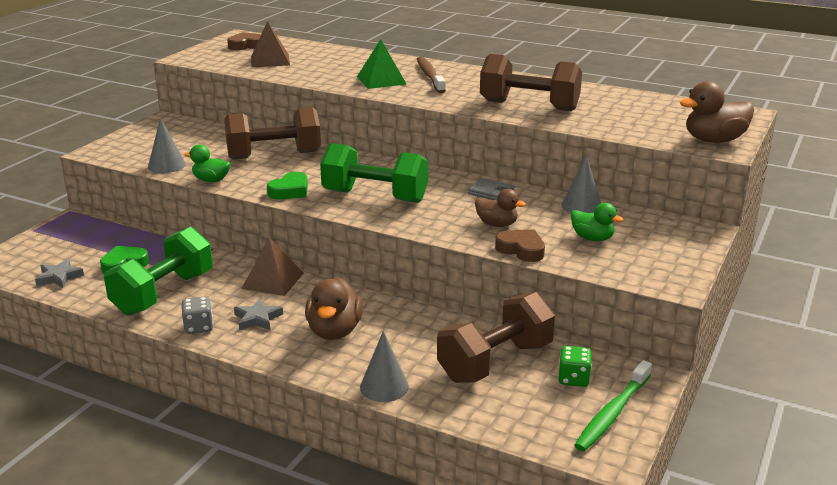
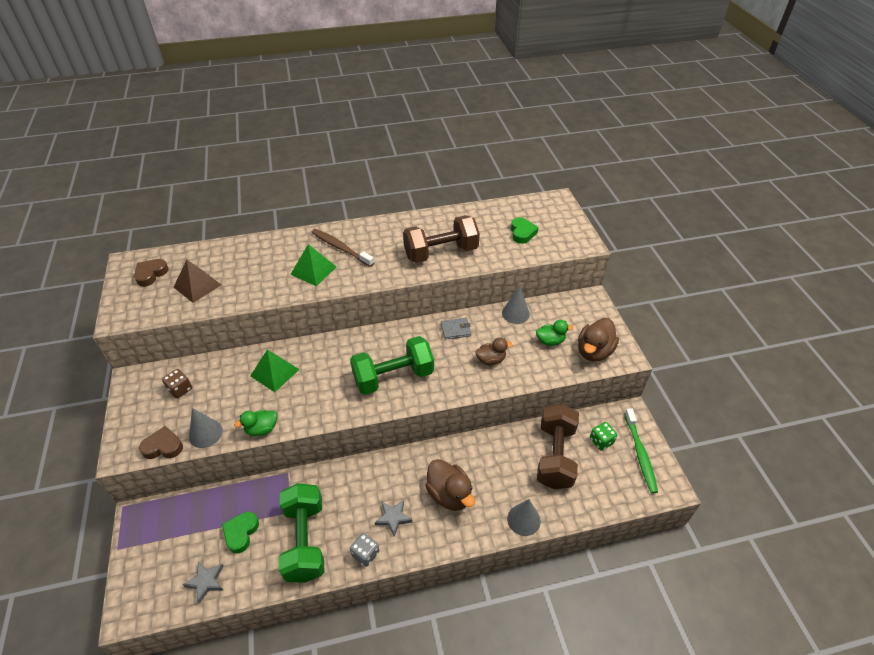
camera: 40 degrees left, 20 degrees up
(187, 137) = (180, 389): none -> brown dice
(272, 280) = (363, 476): brown pyramid -> none
(274, 155) = (275, 372): brown dumbbell -> green pyramid
(290, 191) = (332, 406): green heart -> green heart (522, 233)
(521, 250) = (527, 375): brown heart -> brown heart (163, 446)
(714, 140) = (571, 237): brown duck -> brown duck (594, 351)

